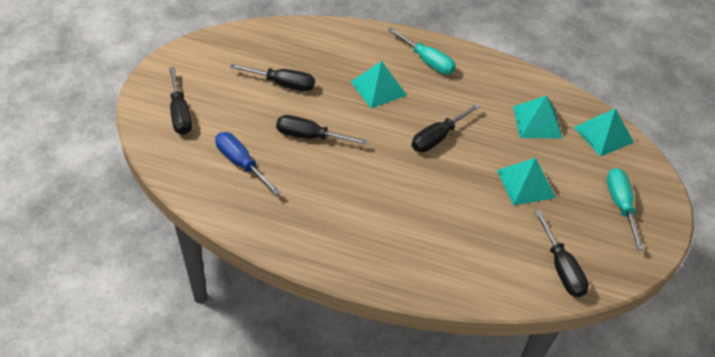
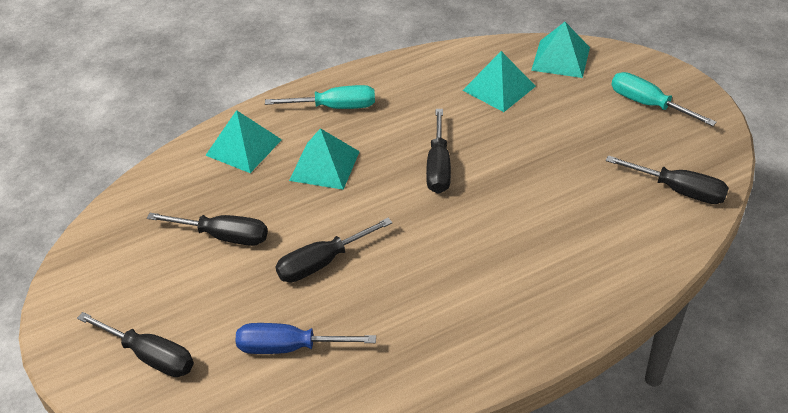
camera: 40 degrees left, 5 degrees down
(282, 84) = (223, 236): black screwdriver -> black screwdriver turned 45 degrees clockwise
(526, 183) = (561, 146): turquoise pyramid -> turquoise pyramid (243, 147)

